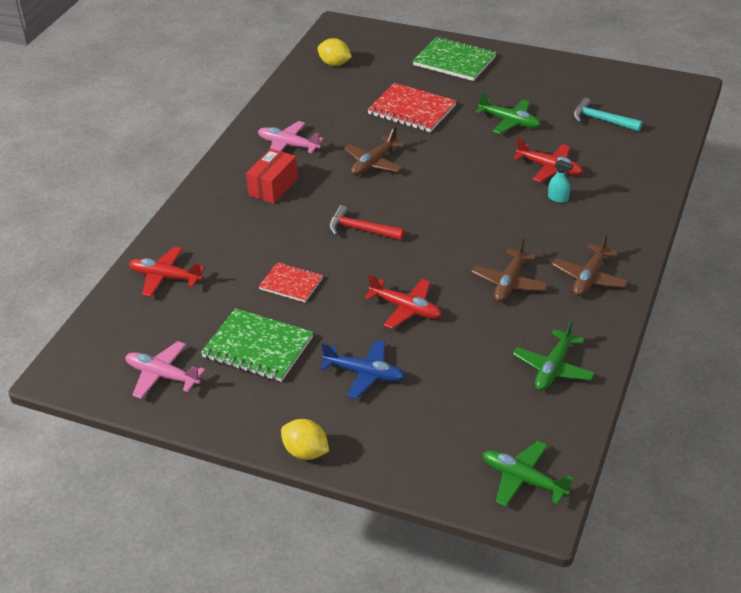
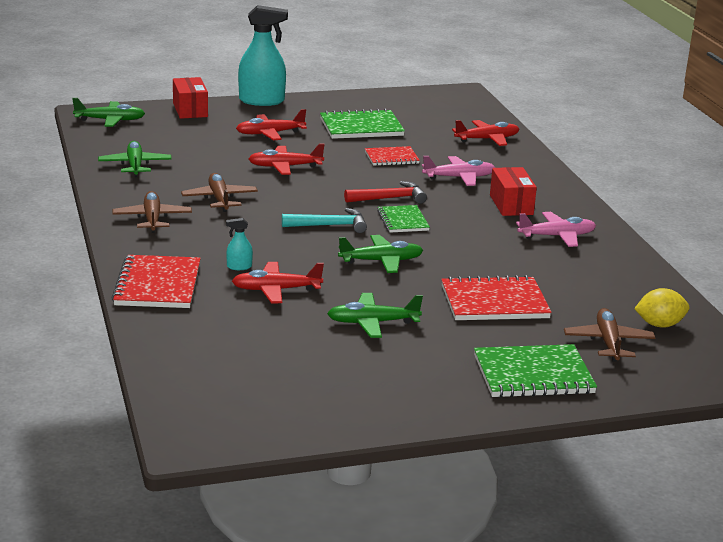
camera: 140 degrees right, 15 degrees down
(162, 375) = (401, 105): pink plane -> pink plane (459, 178)
(305, 452) = (262, 101): yellow lemon -> turquoise spray bottle
(365, 374) = (269, 133): blue plane -> red plane
(374, 163) = (455, 245): brown plane -> brown plane (608, 342)
(381, 201) = (403, 221): none -> green notebook
(409, 466) = (190, 110): none -> red box
(446, 167) = (381, 261): none -> green plane
(601, 120) = (267, 357): turquoise hammer -> turquoise hammer (329, 225)
(633, 201) = (158, 285): none -> red notebook

